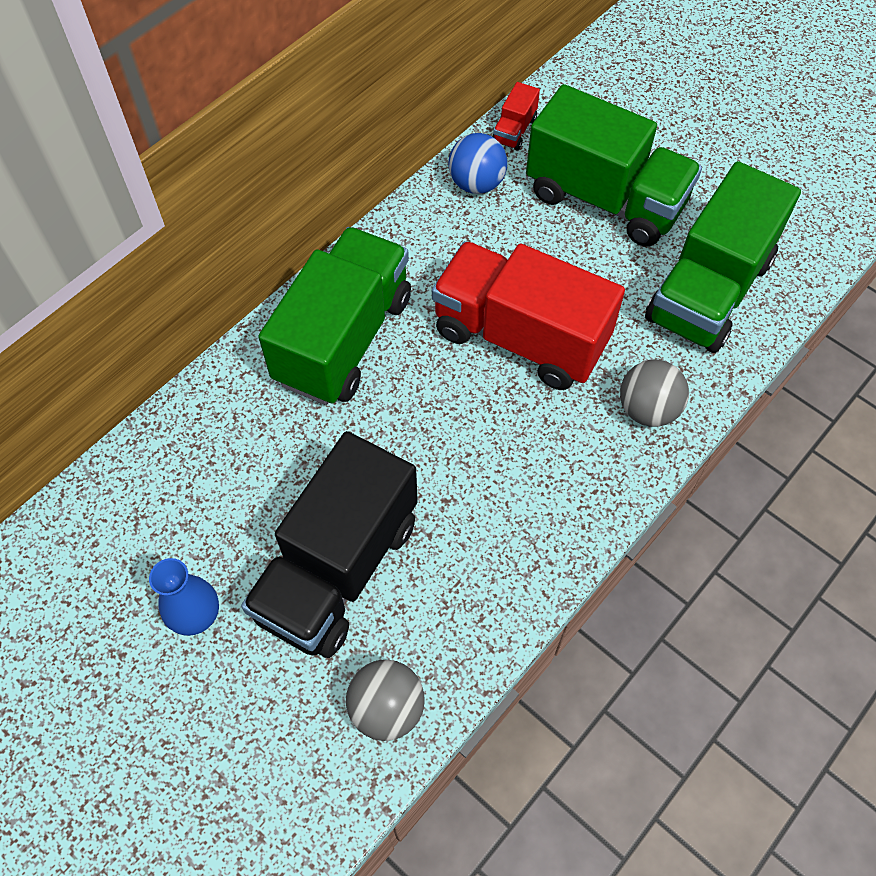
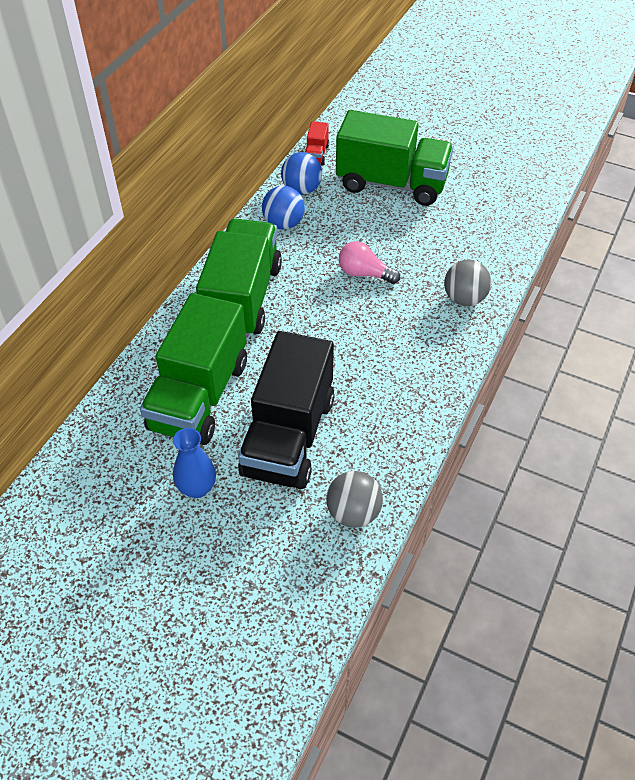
camera: 15 degrees left, 10 degrees down
(435, 233) = (283, 224): none -> blue ball
(520, 337) = (364, 273): red truck -> pink light bulb
(709, 291) = (479, 223): green truck -> green truck (199, 396)

